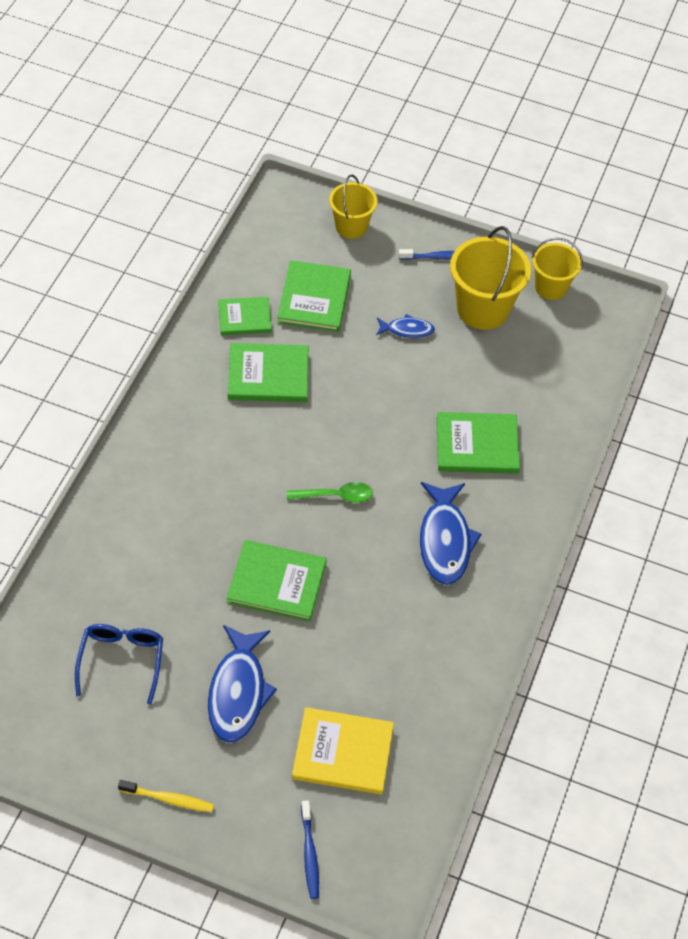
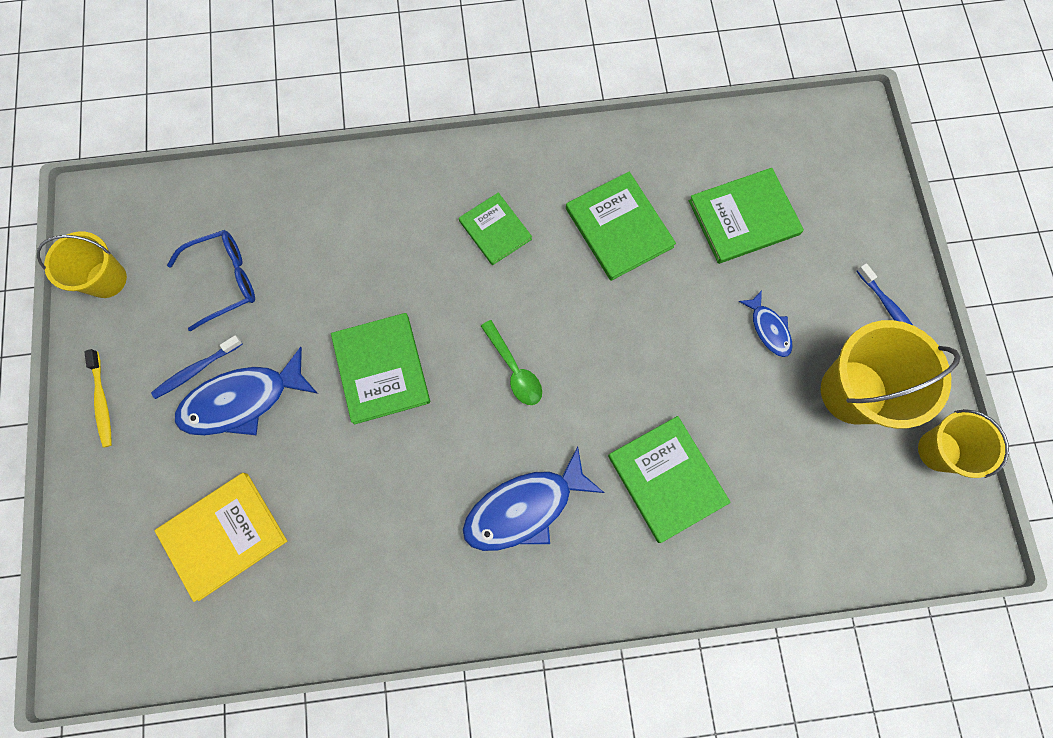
camera: 65 degrees right, 20 degrees up
(244, 318) = (673, 168): green book -> green book (495, 230)
(309, 854) = (101, 562): blue toothbrush -> blue toothbrush (196, 370)
(342, 753) = (223, 535): yellow book -> yellow book turned 75 degrees clockwise
(351, 226) = (863, 202): yellow bucket -> yellow bucket (106, 279)

